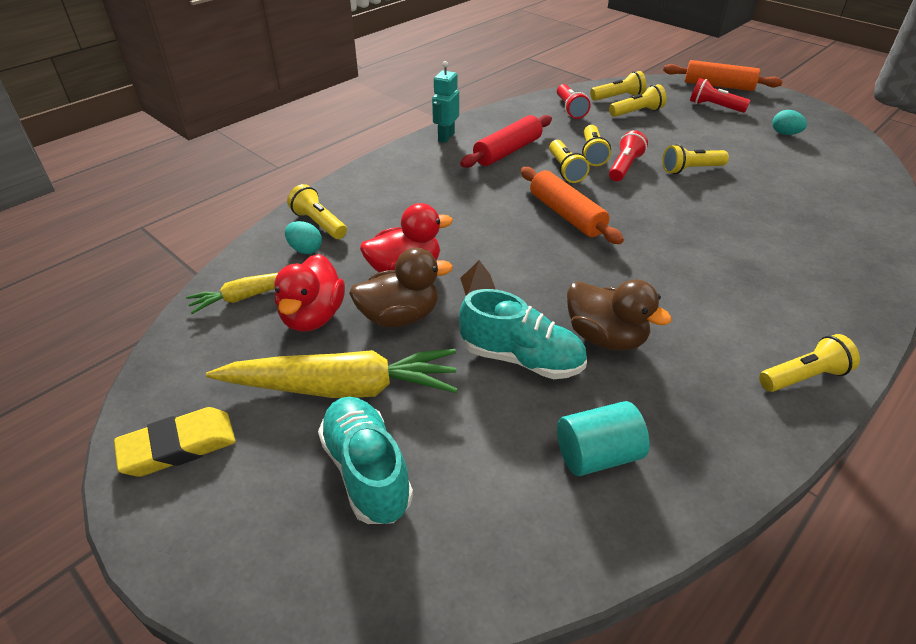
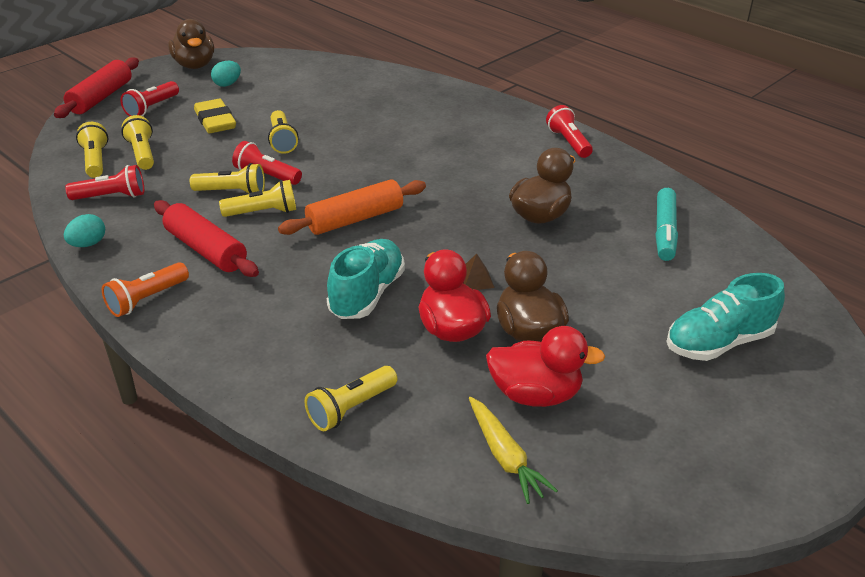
camera: 90 degrees left, 5 degrees down
(178, 446) = (736, 470): yellow eraser -> yellow eraser (215, 121)
(305, 249) = (409, 415): turquoise egg -> turquoise egg (88, 244)
(341, 387) = (632, 364): yellow carrot -> none
(446, 137) = (147, 299): turquoise robot -> orange flashlight
(521, 358) = (573, 259): turquoise shoe -> turquoise shoe (367, 294)
(597, 455) = (664, 232): turquoise cylinder -> turquoise marker
(718, 86) = (101, 97): orange rolling pin -> red rolling pin
(803, 377) = (568, 142): yellow flashlight -> red flashlight
(811, 115) = (194, 65): none -> brown duck

